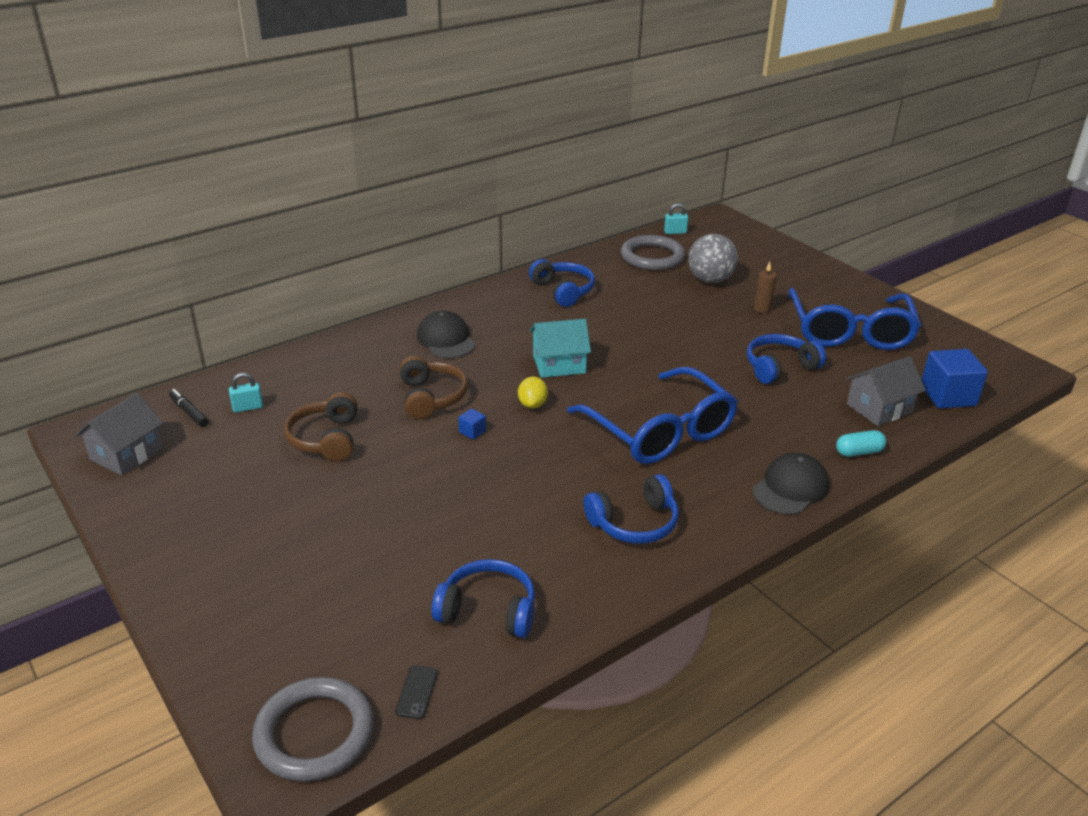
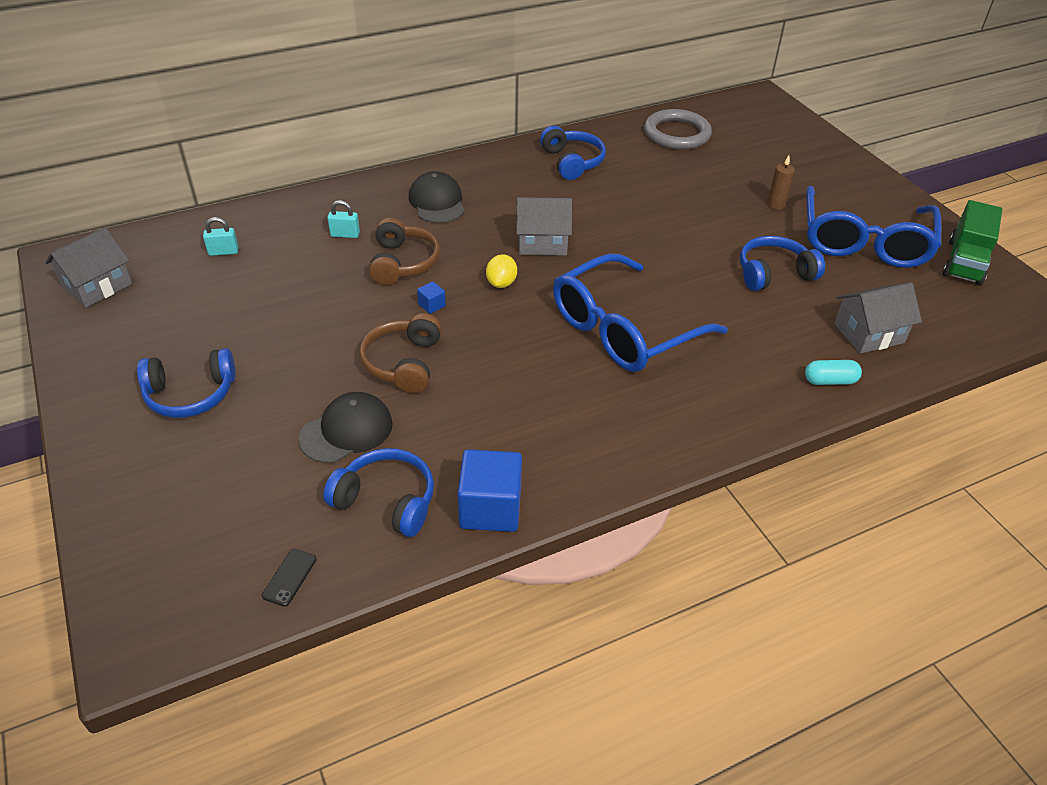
camera: 10 degrees right, 10 degrees up
(189, 412) = (167, 250): black marker -> none
(314, 733) = (179, 604): grey ring -> none
(326, 439) = (287, 294): brown headphones -> brown headphones (404, 363)
(559, 364) = (542, 242): turquoise house -> grey house
(634, 523) = (564, 427): blue headphones -> blue headphones (190, 394)
(660, 431) = (623, 329): blue glasses -> blue glasses turned 75 degrees clockwise
(675, 232) = (710, 108): turquoise padlock -> turquoise padlock (345, 234)
(710, 280) = (730, 166): grey ball -> none
(790, 488) = (742, 411): black cap -> black cap (346, 431)
(941, 339) = (964, 262): none -> green truck
(947, 396) = (950, 329): blue cube -> blue cube (490, 508)

